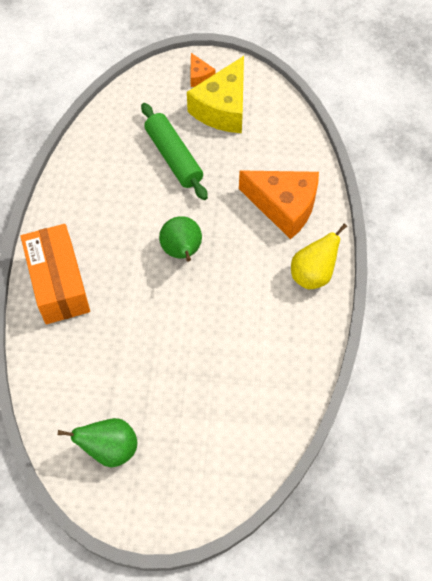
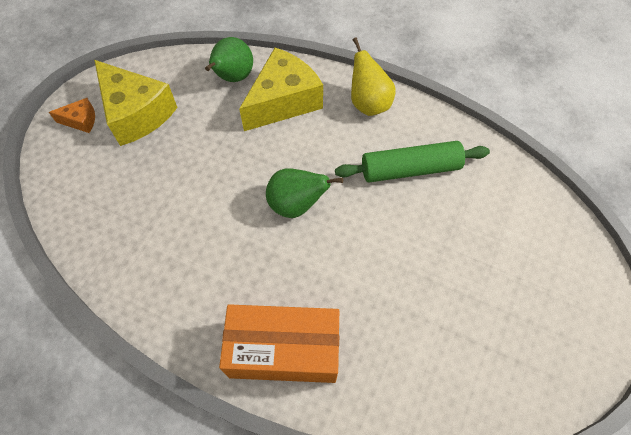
camera: 70 degrees left, 0 degrees up
(110, 449) = (516, 350): green pear -> green pear (233, 77)
(173, 157) = (172, 177): green rolling pin -> green rolling pin (410, 169)
(284, 206) = (283, 101): orange cheese -> yellow cheese

